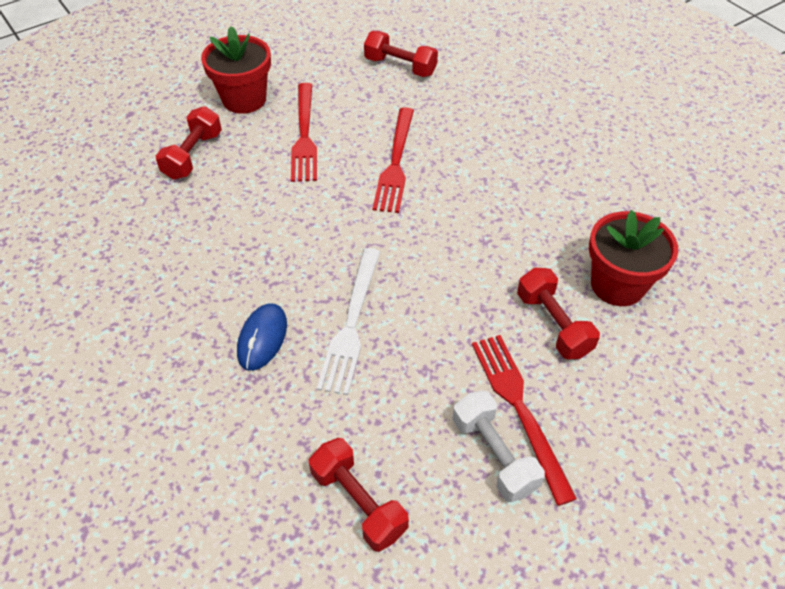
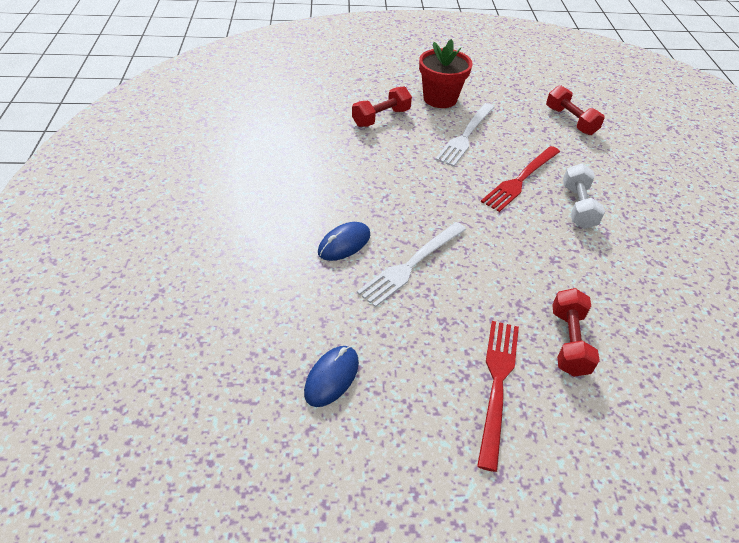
camera: 30 degrees right, 5 degrees down
(304, 135) = (465, 136): red fork -> white fork
(358, 502) = (332, 377): red dumbbell -> blue mouse
(494, 455) = (453, 404): white dumbbell -> white dumbbell (578, 207)
(617, 285) = (647, 342): red flower pot -> none

